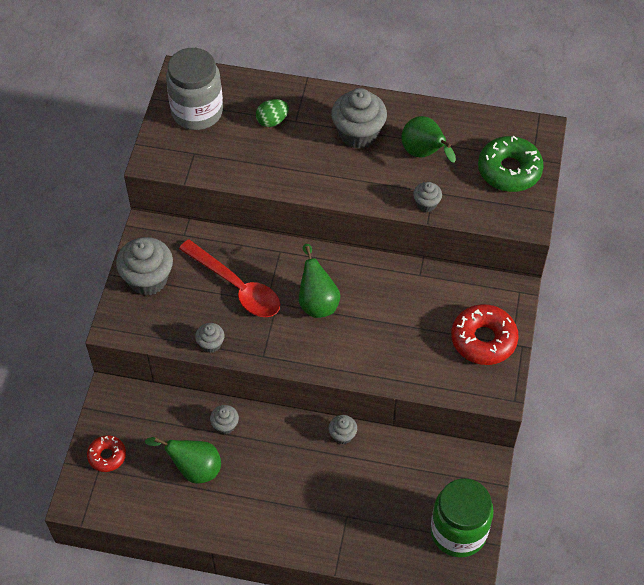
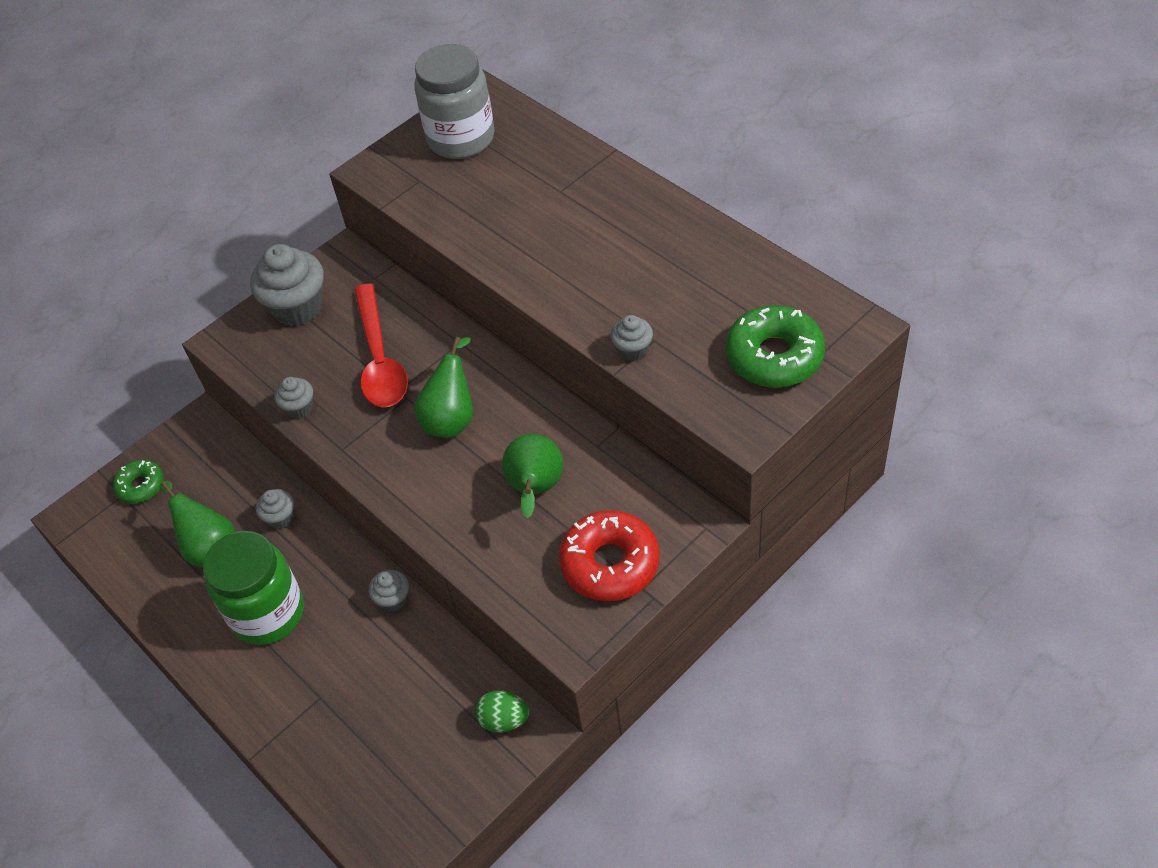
camera: 40 degrees right, 5 degrees down
(107, 456) = (141, 486): red donut -> green donut
(272, 121) = (534, 180): green egg -> green egg (504, 720)
(358, 134) = (620, 234): grey cupcake -> none
(424, 153) = (681, 290): green pear -> green pear (535, 489)
(458, 532) = (428, 797): green jar -> green jar (268, 613)

